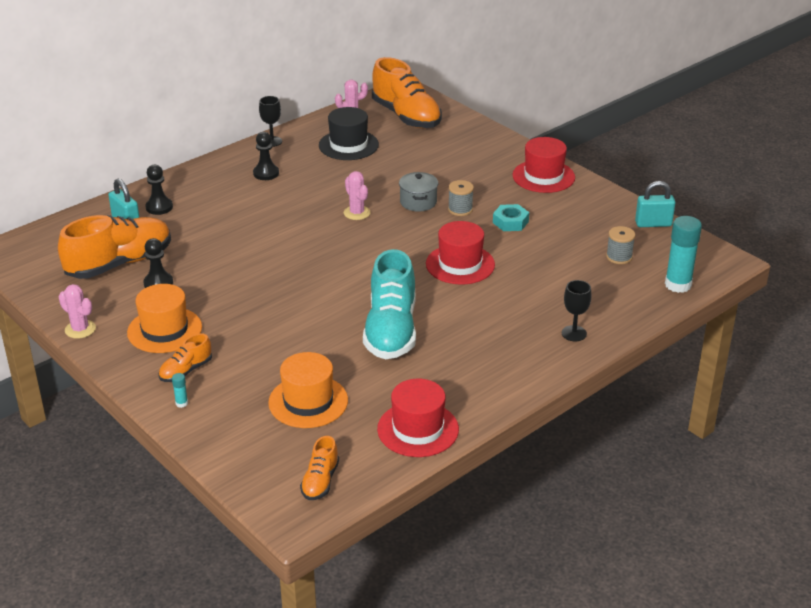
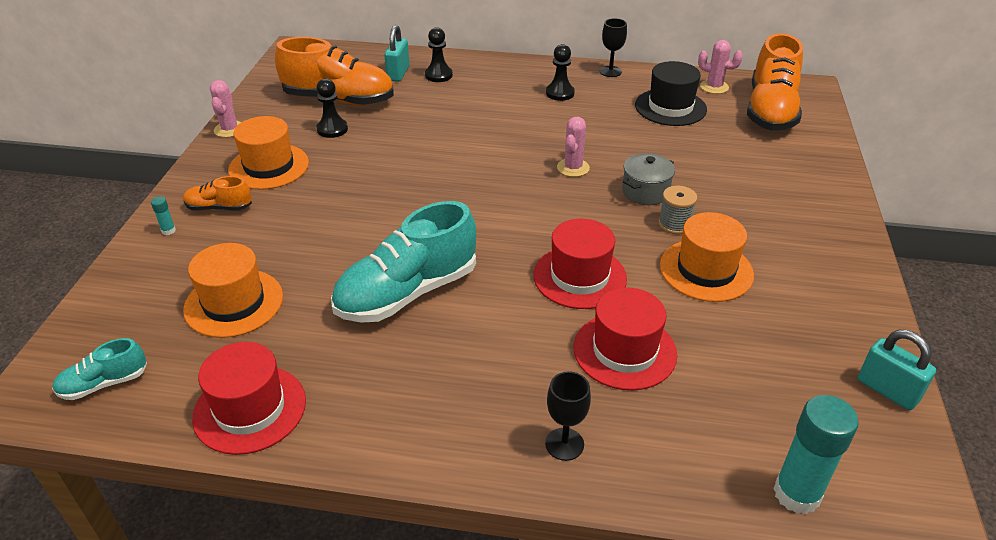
camera: 50 degrees right, 5 degrees up
(320, 481) = (104, 383): orange shoe -> turquoise shoe
(510, 222) = (706, 270): turquoise nut -> orange hat
(543, 176) = (826, 247): red hat -> red hat (624, 351)
(619, 257) = (772, 397): grey spool -> none

